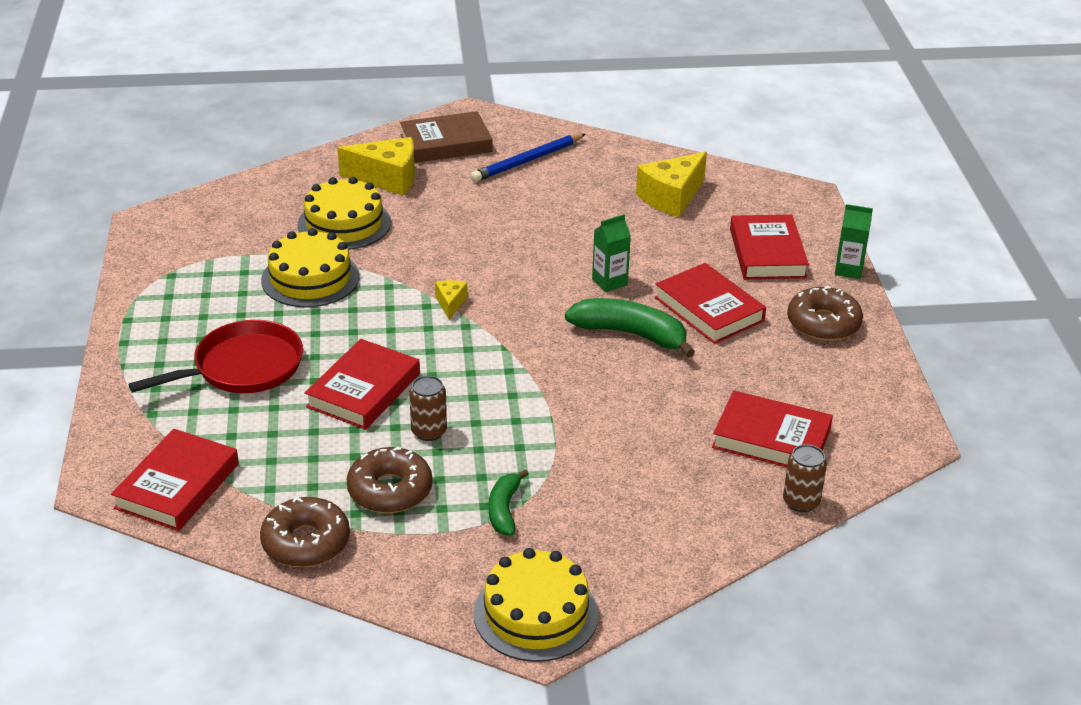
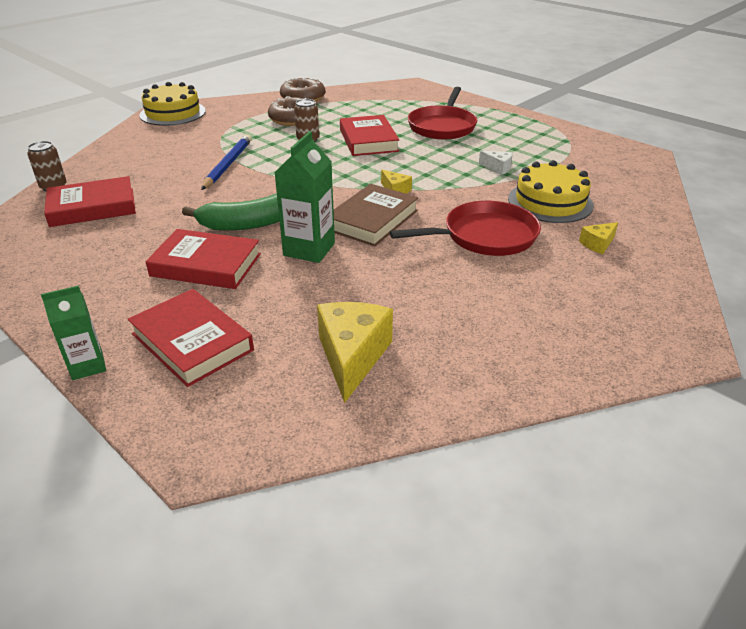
camera: 140 degrees right, 0 degrees up
(177, 486) = (384, 93): red book -> none
(310, 278) = (498, 168): yellow cake -> white cheese
(387, 178) = (598, 244): yellow cheese -> yellow cheese, size x0.50
(446, 143) = (631, 299): brown book -> brown book (372, 220)
(455, 224) = (484, 236): none -> red pan
(504, 510) = (228, 131): green banana -> none
(527, 161) = (538, 321): blue pencil -> blue pencil (228, 164)
(609, 282) = (309, 249): green carton -> green carton, size x1.57
(823, 323) = (90, 297): brown donut -> none

